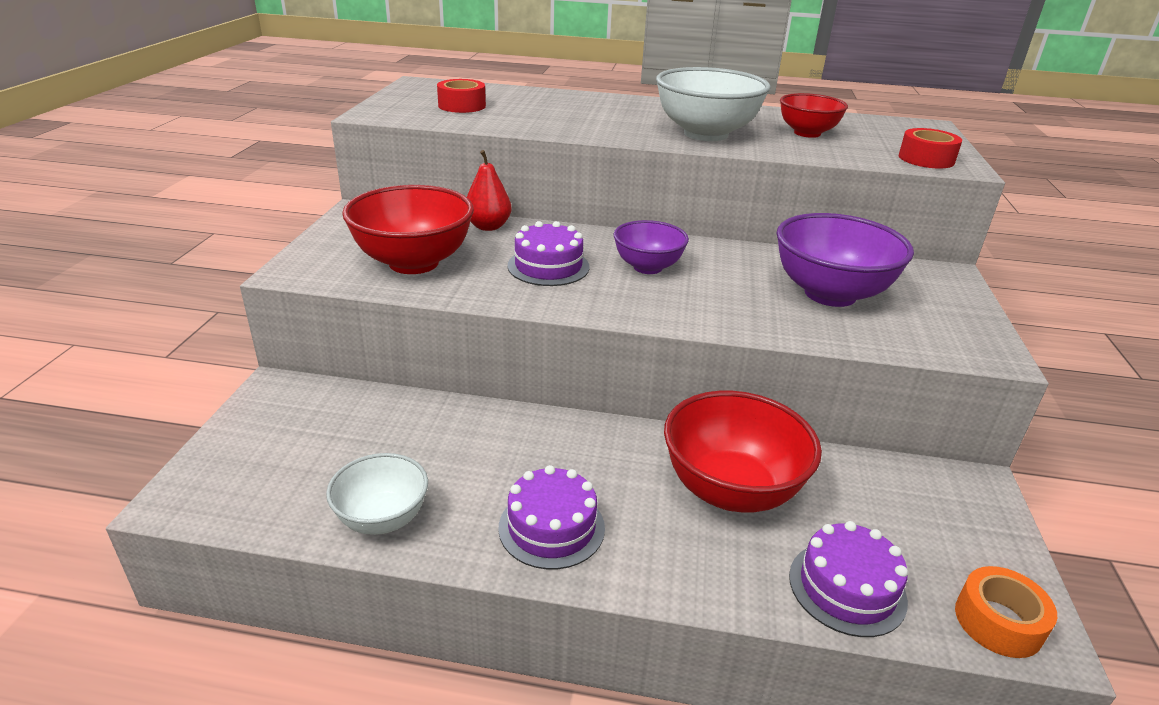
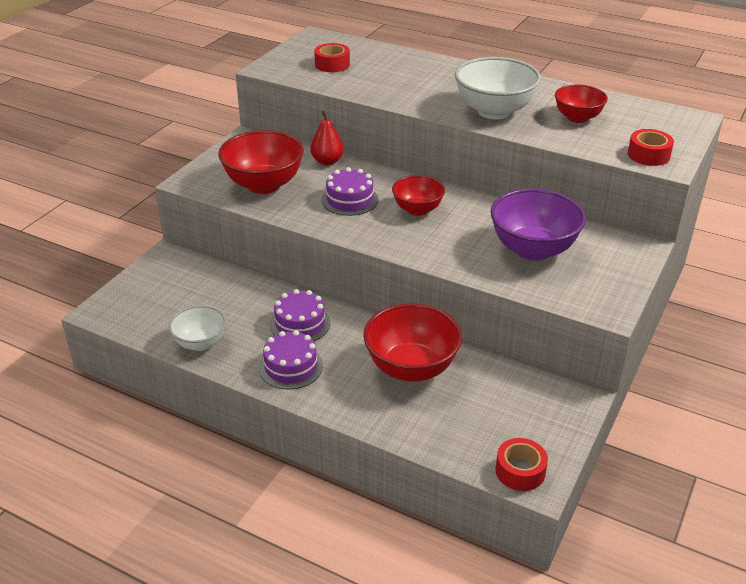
camera: 20 degrees right, 5 degrees up
(647, 267) = (417, 210): purple bowl -> red bowl
(847, 588) = (442, 434): purple cake -> purple cake (300, 323)
(998, 622) = (520, 471): orange tape -> red tape

